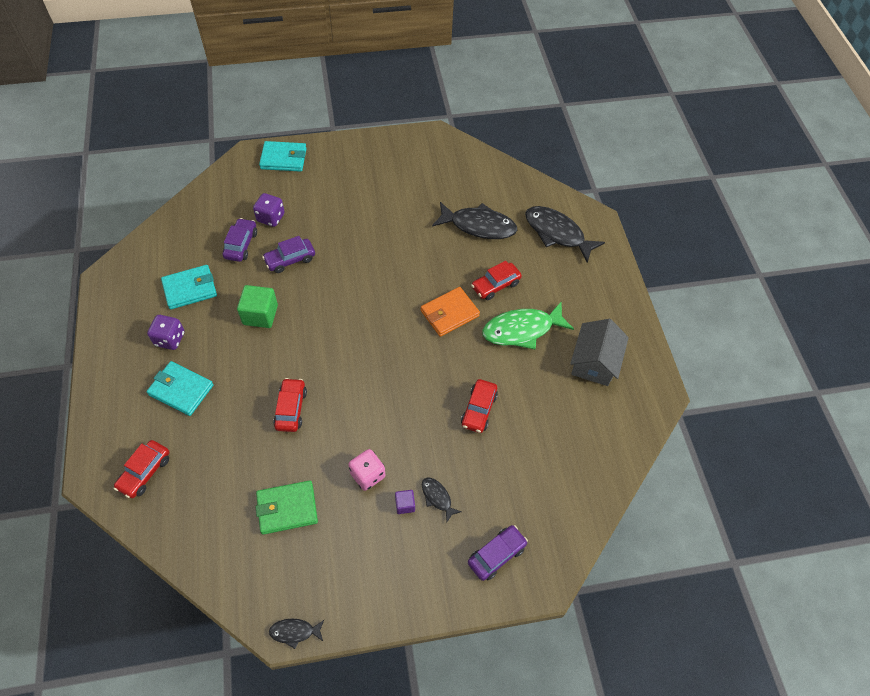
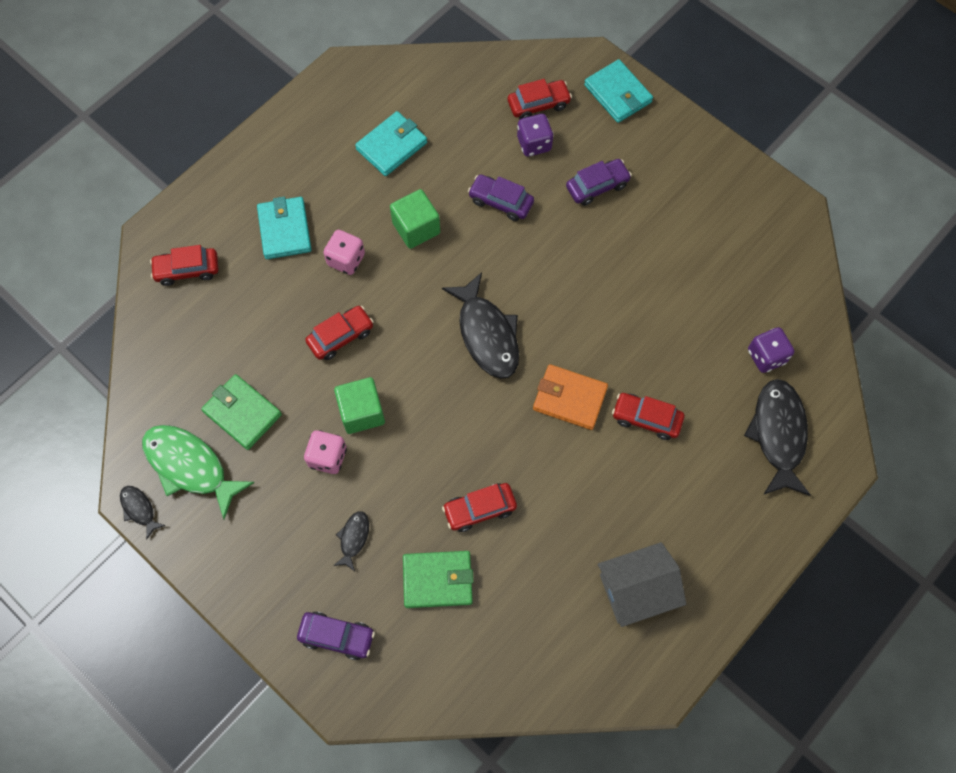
camera: 55 degrees right, 10 degrees up
(170, 339) = (326, 176): purple dice -> purple dice (766, 356)
(190, 289) = (391, 146): turquoise wallet -> turquoise wallet turned 75 degrees counterclockwise
(240, 368) = (346, 260): none -> pink dice
(241, 245) = (478, 145): purple car -> purple car (597, 186)
(248, 198) = (538, 104): none -> red car
(355, 432) = (361, 412): none -> green cube
(405, 504) = (324, 513): purple cube -> none
(478, 226) = (710, 345): black fish -> black fish (487, 334)
(505, 466) = (437, 580): none -> green wallet
(522, 330) = (612, 485): green fish -> green fish (190, 466)

